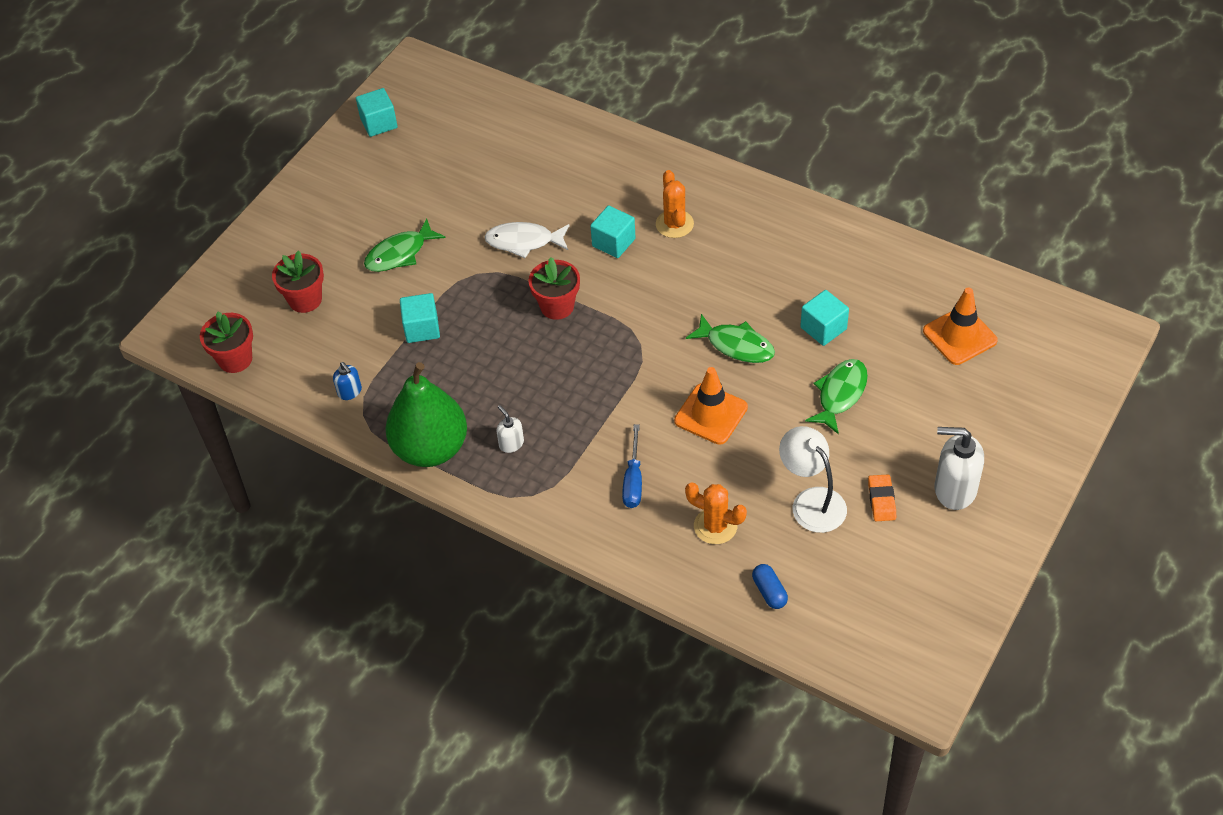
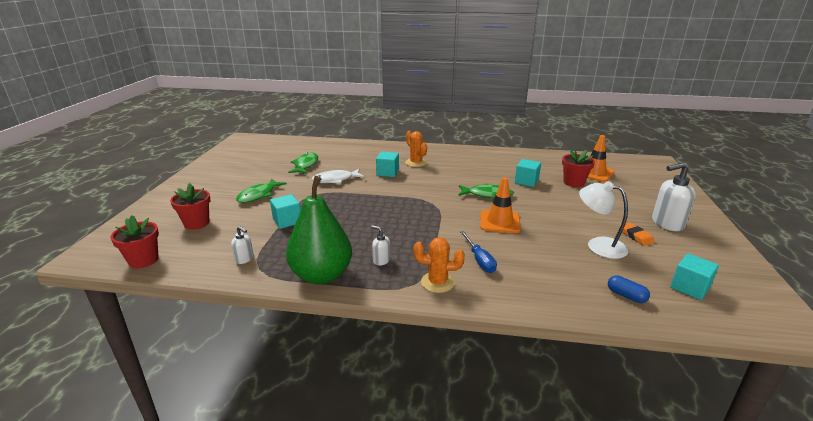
camera: 25 degrees left, 25 degrees down
(350, 392) = (244, 259): blue soap dispenser -> white soap dispenser
(379, 123) = (227, 156): turquoise cube -> turquoise cube (689, 287)
(557, 306) = (371, 198): red flower pot -> red flower pot (574, 183)
(715, 526) = (554, 270): orange cactus -> orange cactus (437, 282)
(840, 394) = (562, 201): green fish -> green fish (305, 165)

